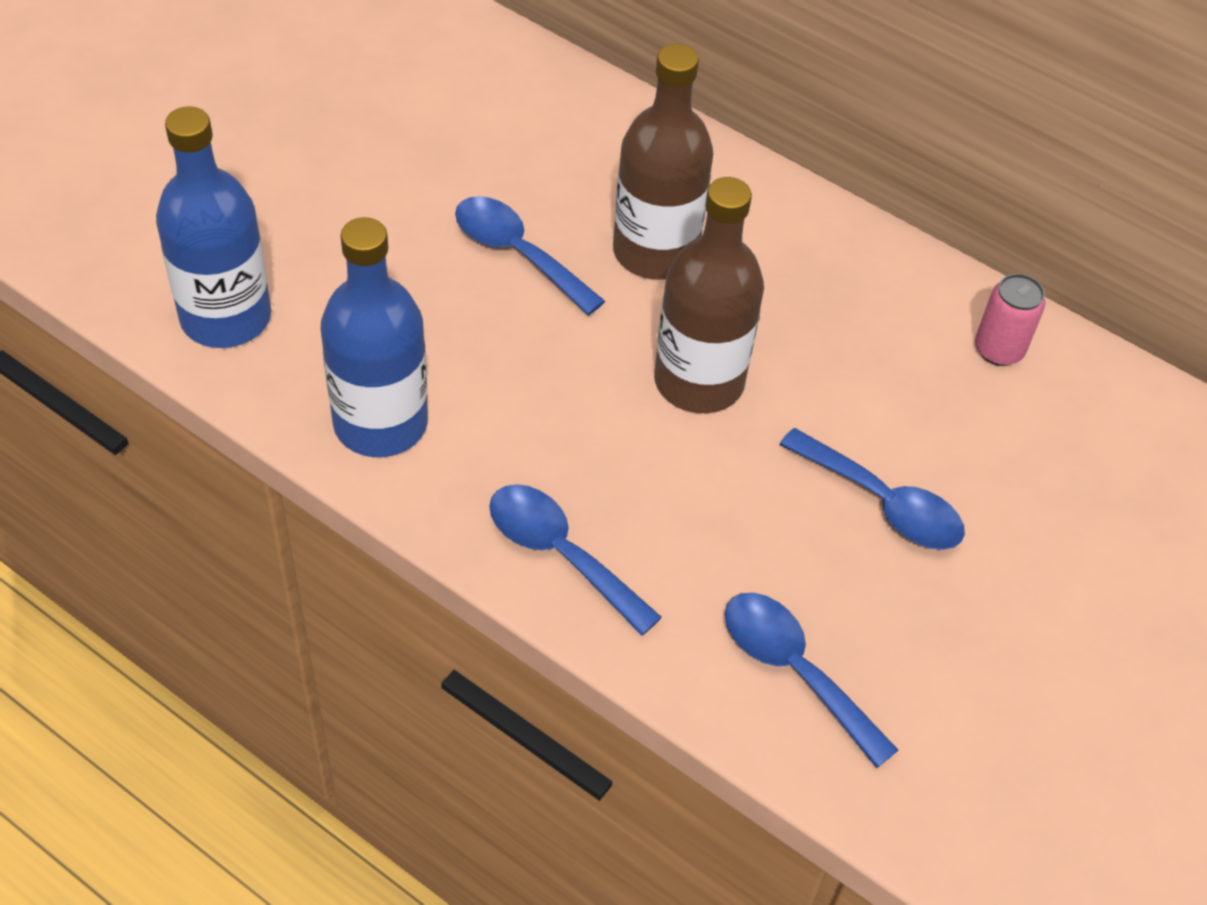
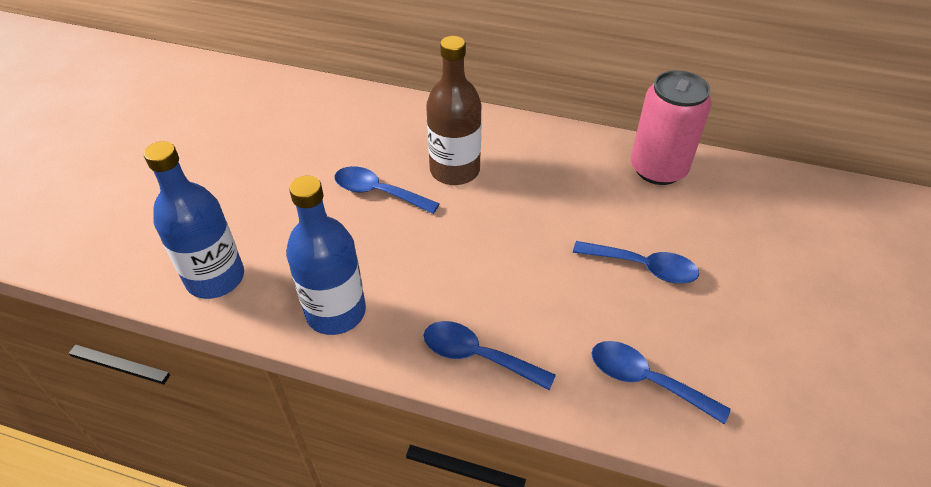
camera: 15 degrees left, 5 degrees down
(699, 381) = (511, 231): brown bottle -> none
(998, 350) = (658, 169): pink can -> pink can, size x1.98

